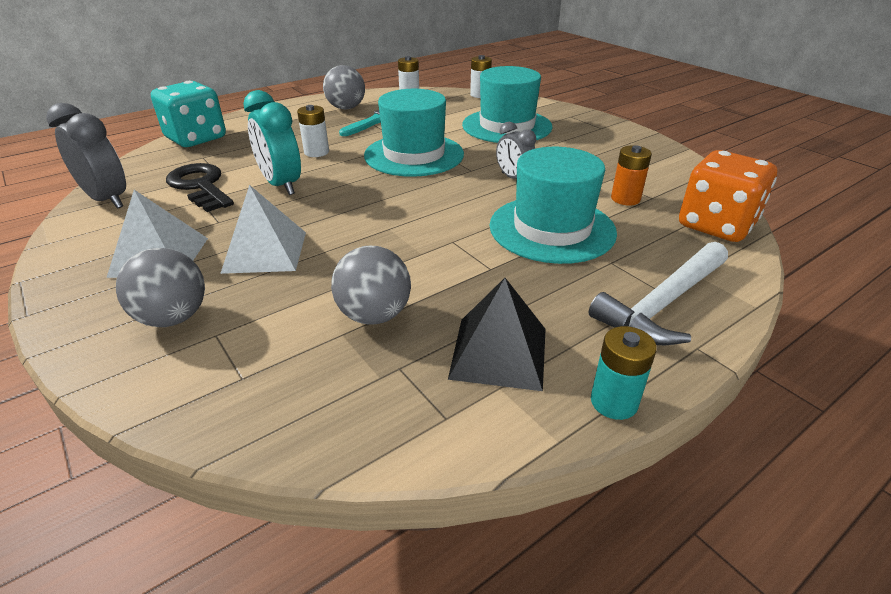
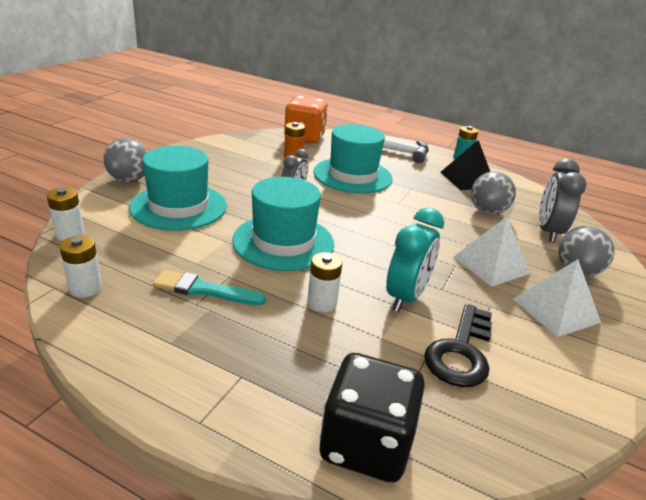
camera: 120 degrees left, 5 degrees down
(107, 200) = (555, 410): grey clock -> grey clock (548, 232)
(196, 138) = (366, 444): turquoise dice -> black dice
(346, 108) = (161, 332): grey ball -> grey ball (129, 180)

